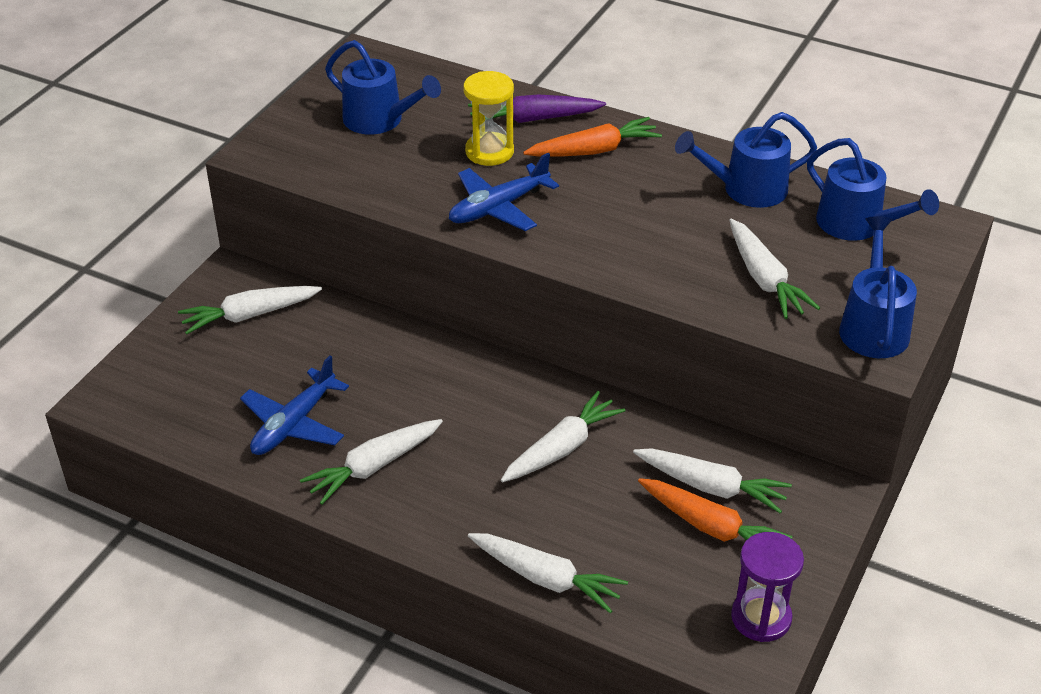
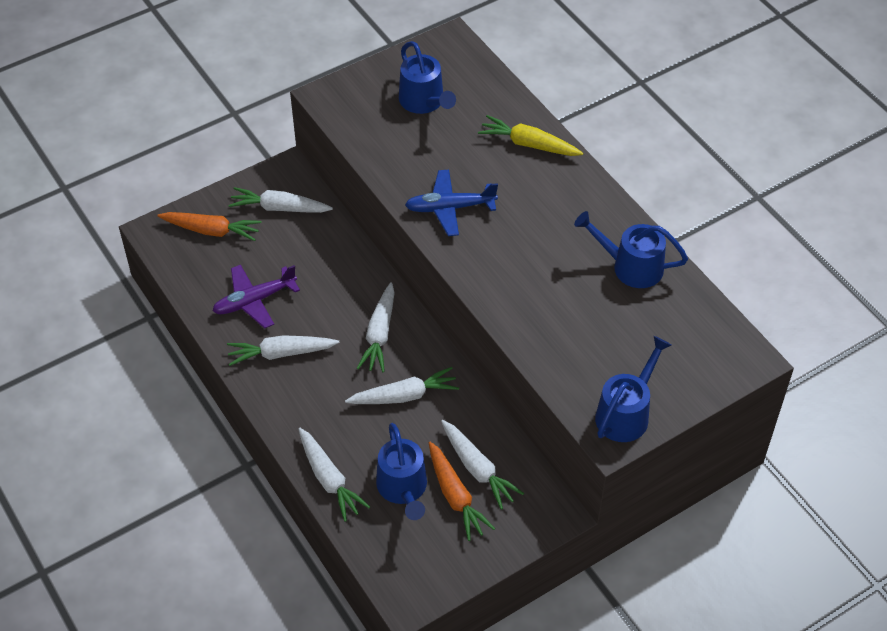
camera: 30 degrees right, 10 degrees up
(293, 424) = (254, 301): blue plane -> purple plane
(489, 152) = (478, 159): yellow hourglass -> none
(534, 119) = (529, 144): purple carrot -> yellow carrot
(594, 151) = (550, 188): orange carrot -> orange carrot (211, 230)
(761, 617) = (438, 570): purple hourglass -> none
(764, 279) = (582, 343): white carrot -> white carrot (379, 334)
(857, 225) = (685, 330): blue watering can -> blue watering can (403, 489)

